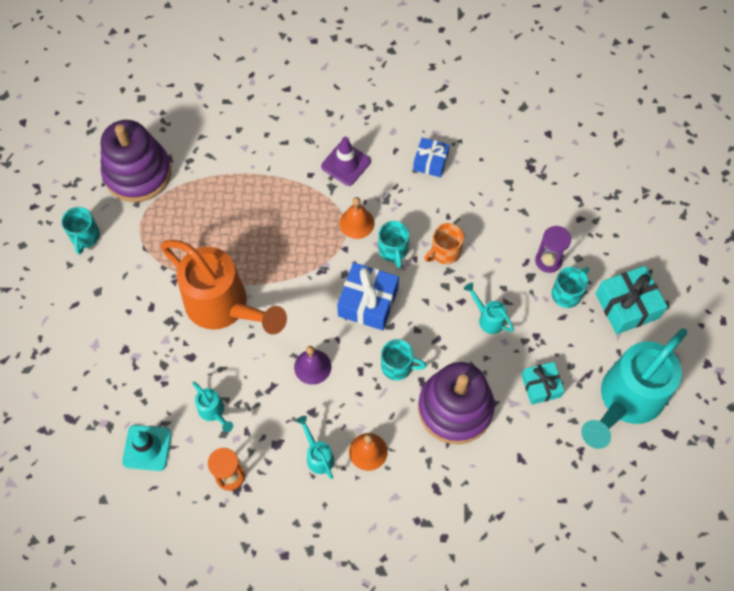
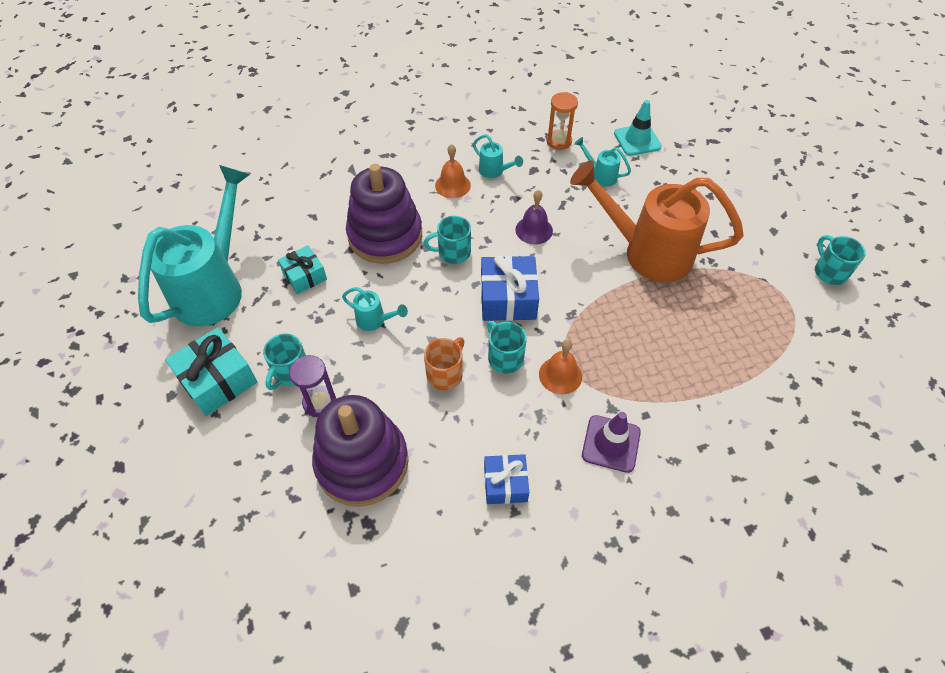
camera: 160 degrees right, 10 degrees down
(138, 173) = (837, 351): purple stacking toy -> purple stacking toy (362, 462)

